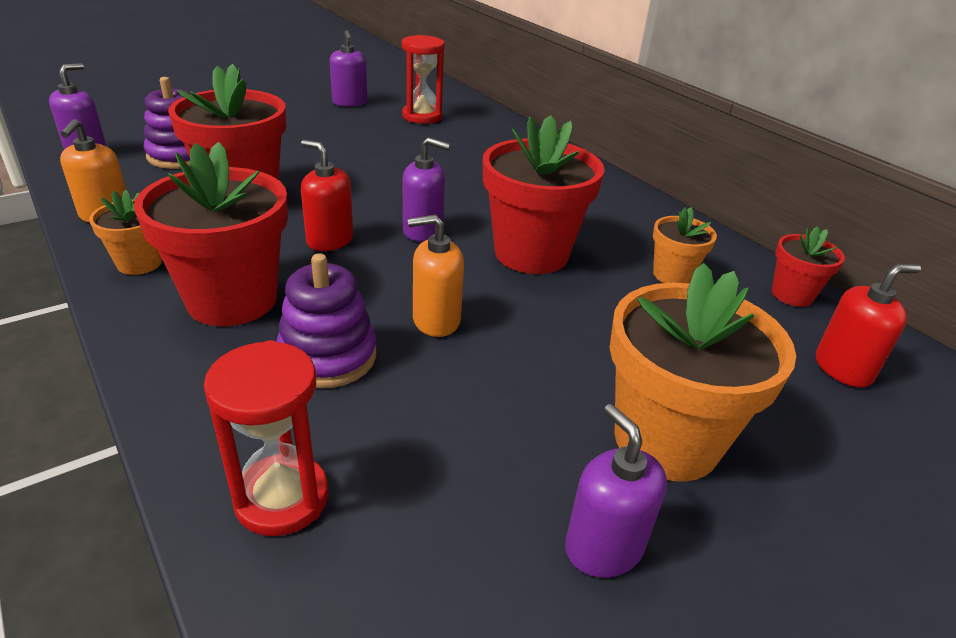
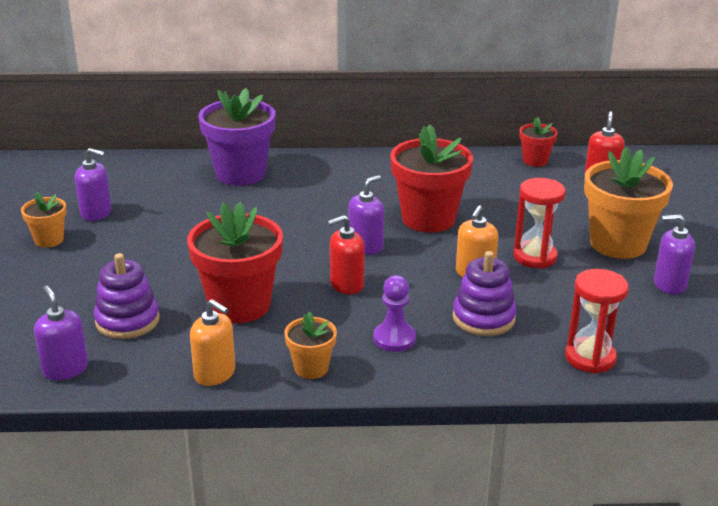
camera: 55 degrees left, 5 degrees down
(232, 300) = (394, 338): red flower pot -> purple pawn
(422, 116) = (169, 189): red hourglass -> red hourglass (535, 257)
(490, 136) = (240, 174): none -> purple flower pot
(672, 275) = (489, 185): orange flower pot -> orange flower pot (49, 240)

